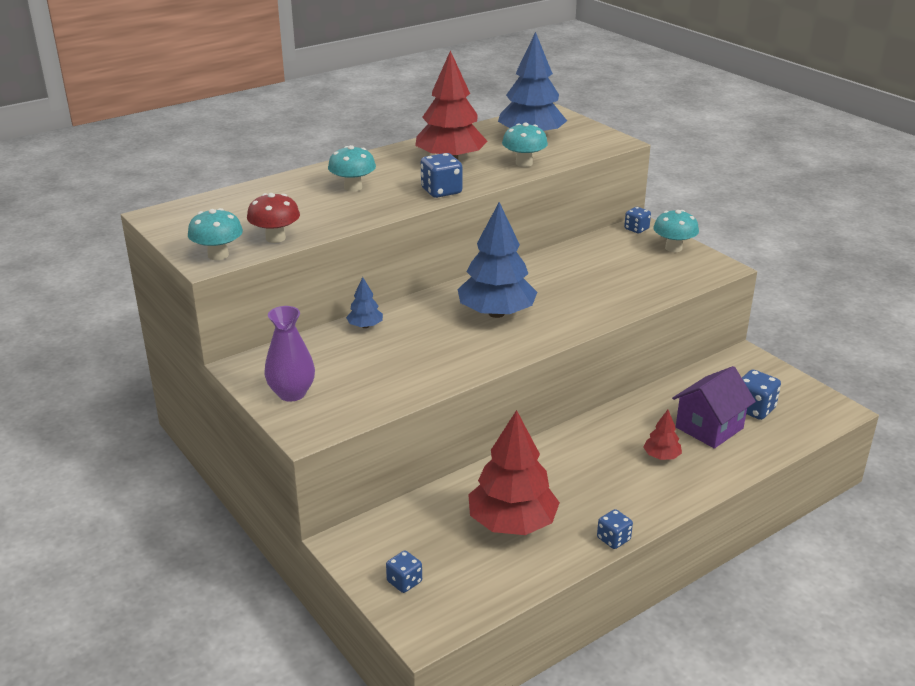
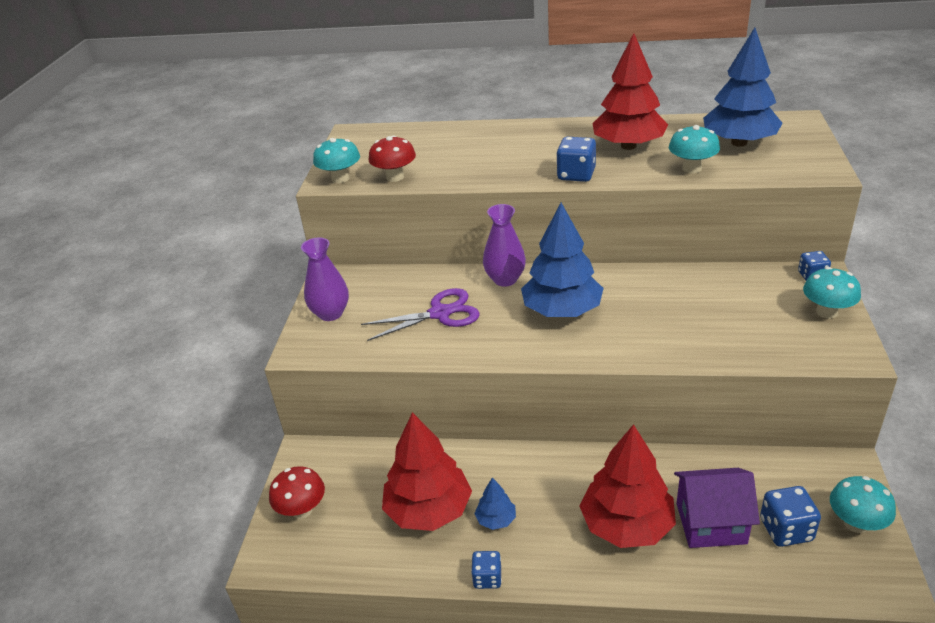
camera: 45 degrees right, 5 degrees up
(353, 187) = (511, 149): turquoise mushroom -> turquoise mushroom (856, 523)
(365, 326) = (448, 278): blue tree -> blue tree (496, 519)
(398, 353) = (440, 313): none -> purple scissors
(404, 582) = (302, 510): blue dice -> red mushroom
(417, 309) = (505, 279): none -> purple vase
(661, 456) = (627, 525): red tree -> red tree, size x2.20

